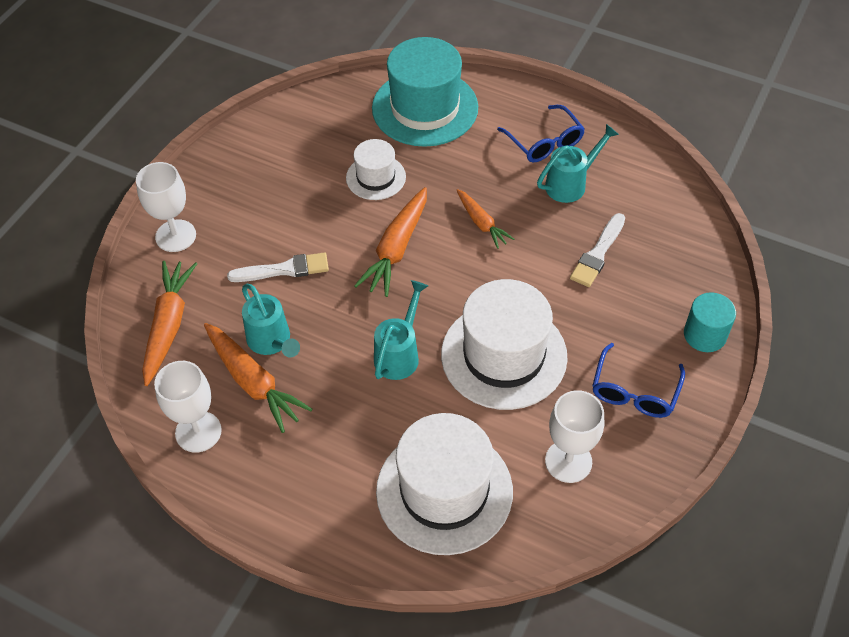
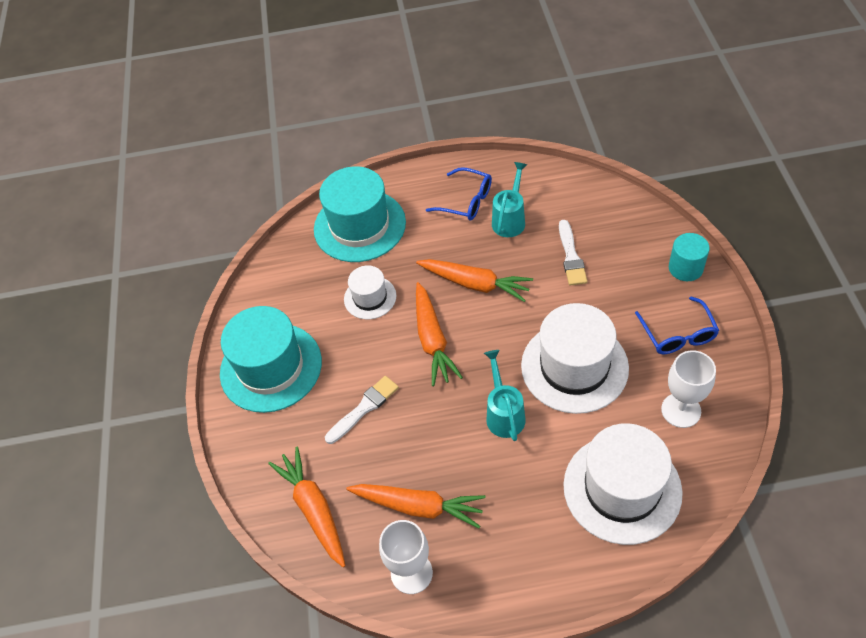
camera: 30 degrees left, 0 degrees up
(175, 236) = (255, 437): white goblet -> none
(239, 185) = (271, 367): none -> turquoise hat
(271, 341) = (404, 467): turquoise watering can -> none
(481, 223) = (475, 284): orange carrot -> orange carrot, size x1.64

